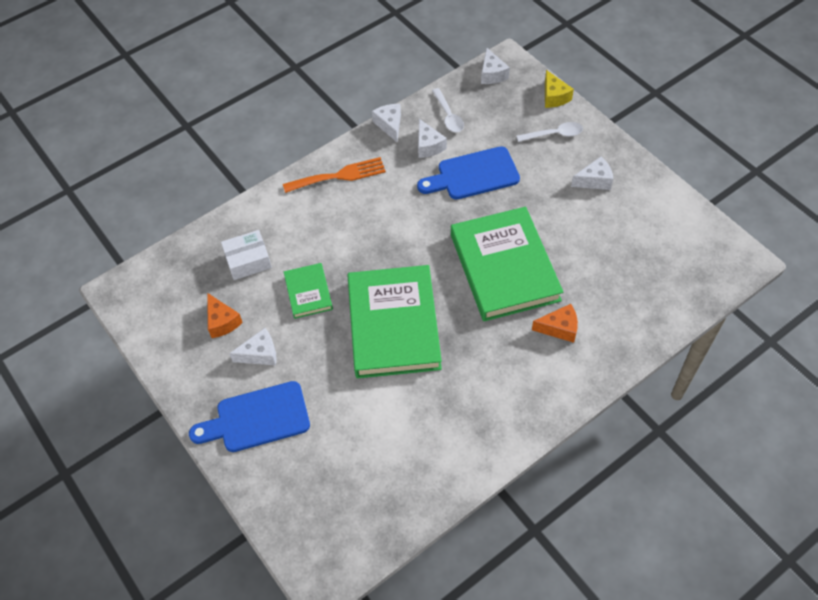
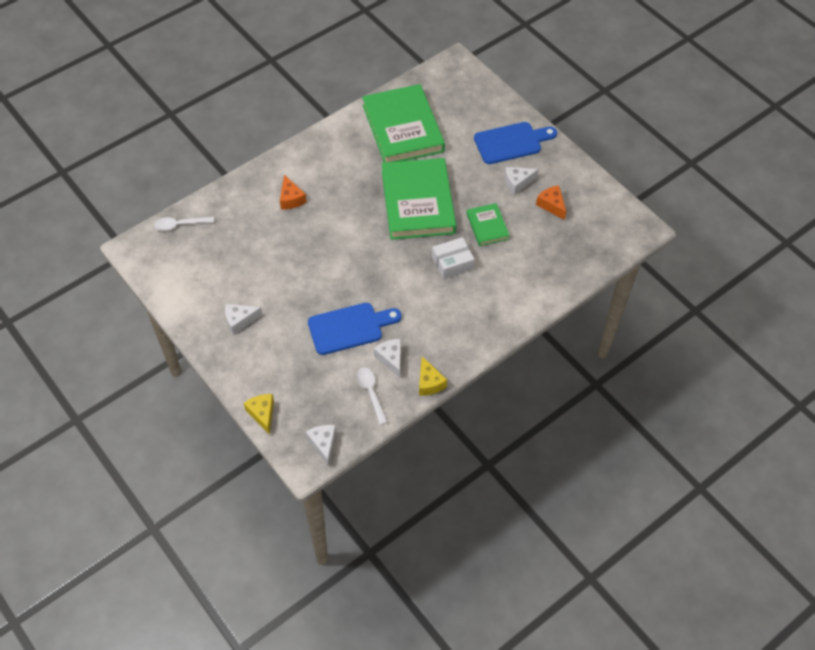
camera: 175 degrees right, 0 degrees up
(248, 260) = (541, 252): white box -> white box (452, 263)
(339, 176) = (473, 328): orange fork -> none
(389, 125) = (429, 382): white cheese -> yellow cheese
(504, 267) = (328, 245): green book -> green book (403, 128)
(554, 134) = (269, 369): white spoon -> white spoon (180, 225)
(559, 328) = (291, 199): orange cheese -> orange cheese turned 105 degrees counterclockwise

